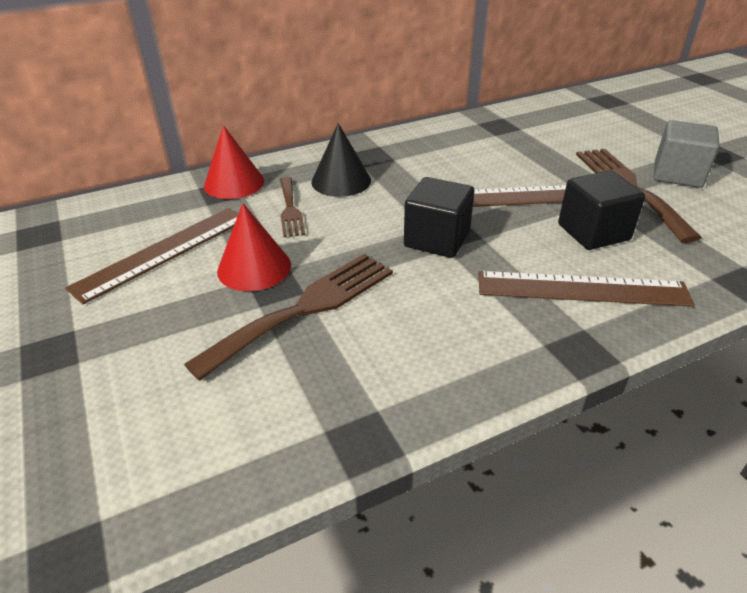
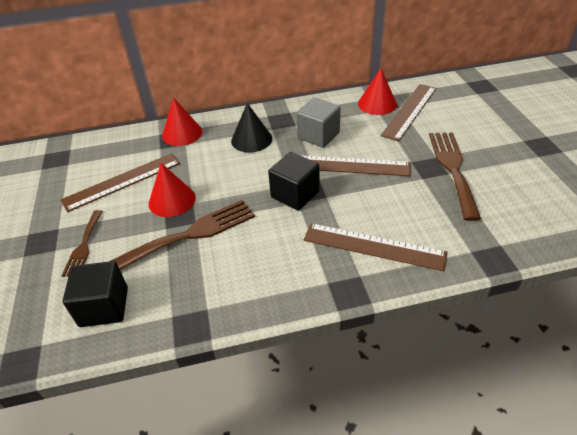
camera: 15 degrees right, 5 degrees up
(290, 209) = (210, 158): brown fork -> brown fork (83, 246)
(491, 128) = (377, 104): none -> red cone
(536, 132) = (410, 111): none -> brown ruler
(593, 232) = (406, 203): black cube -> black cube (104, 307)
(677, 174) = (497, 161): grey cube -> grey cube (318, 135)

